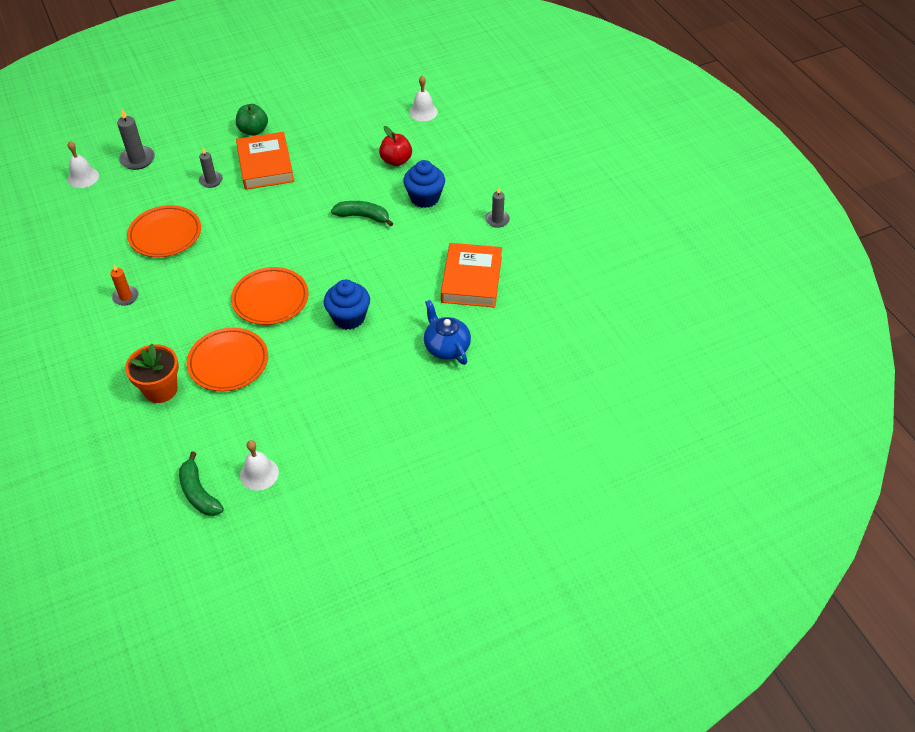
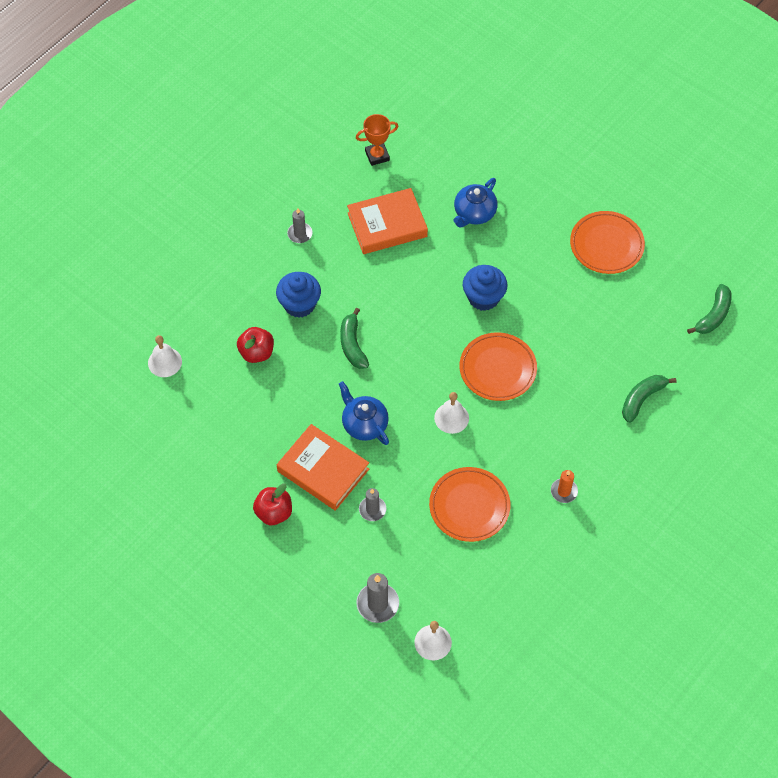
camera: 115 degrees left, 10 degrees up
(160, 389) = (642, 399): orange flower pot -> green banana
(228, 362) = (584, 363): orange plate -> orange plate (606, 245)
(253, 131) = (274, 512): green apple -> red apple
(259, 474) = (672, 284): white bell -> white bell (451, 418)
(265, 165) = (323, 470): orange book -> orange book turned 75 degrees clockwise
(286, 199) = (364, 424): none -> blue teapot
(556, 300) = (377, 156): none -> orange trophy

